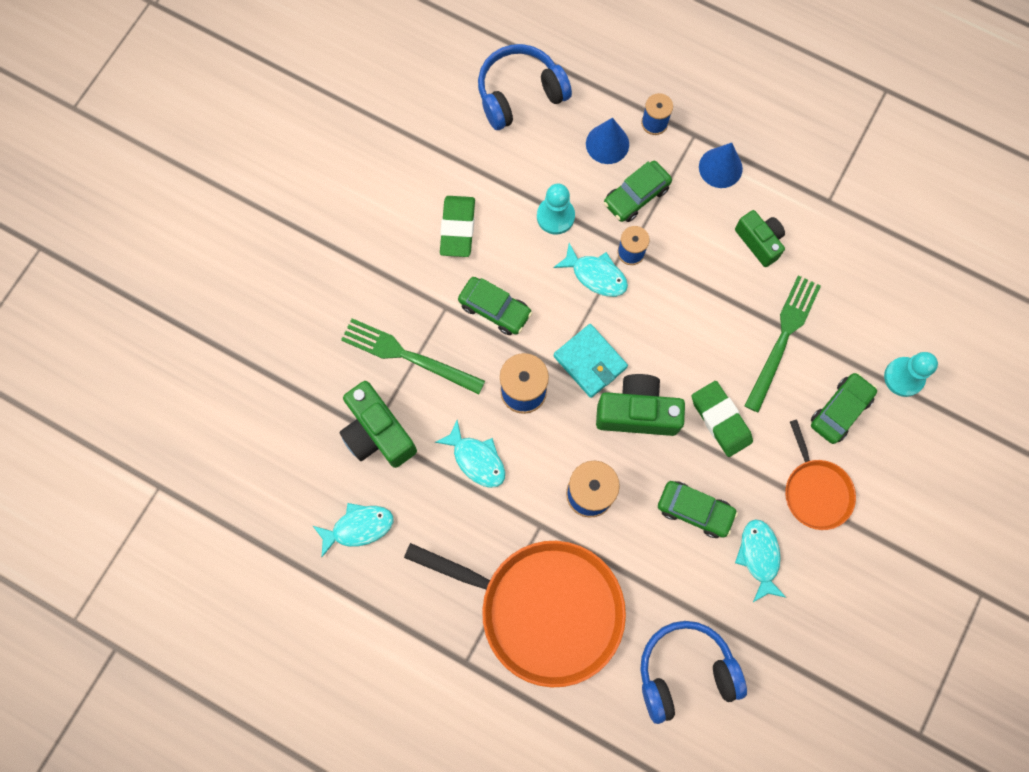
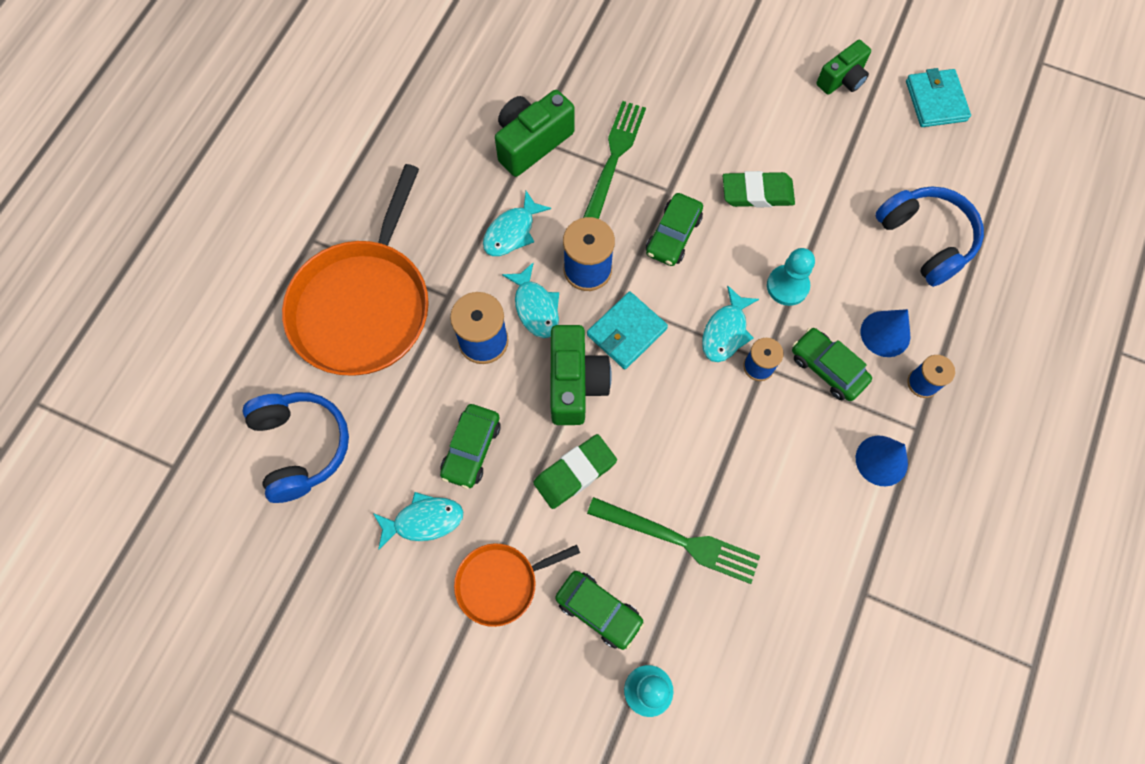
camera: 85 degrees right, 5 degrees down
(358, 527) = (438, 136): turquoise fish -> turquoise fish (535, 307)
(377, 57) = (935, 101): none -> turquoise wallet
(759, 242) = (795, 509): green camera -> green camera (842, 79)

